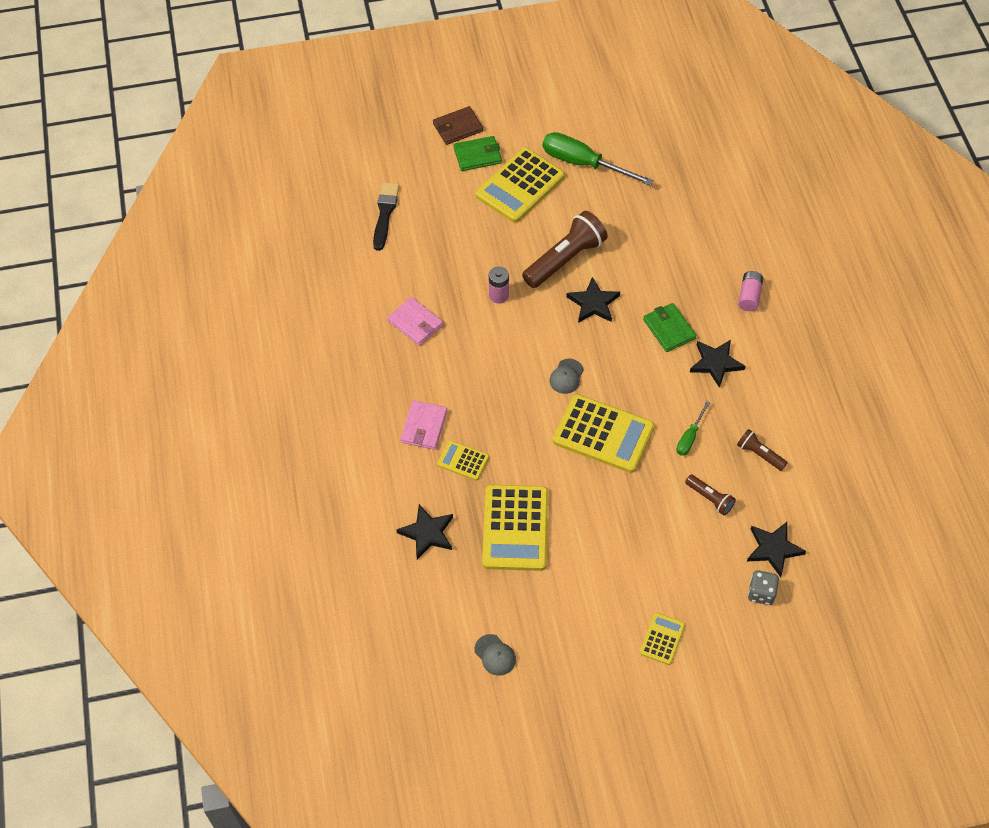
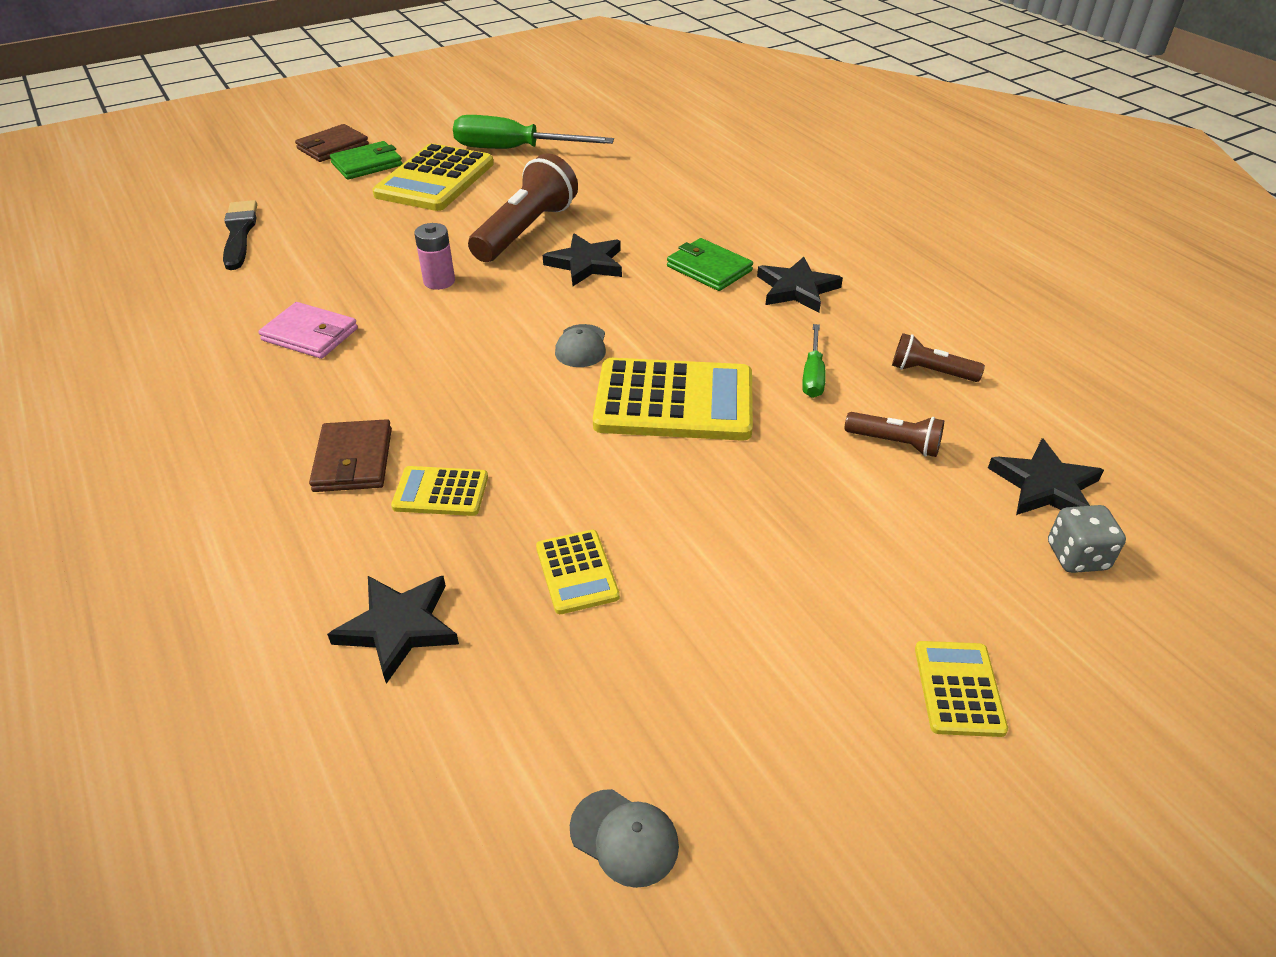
camera: 20 degrees left, 15 degrees down
(424, 427) = (353, 460): pink wallet -> brown wallet
(515, 528) = (576, 572): yellow calculator -> yellow calculator, size x0.50
(749, 296) = (797, 220): pink battery -> none

